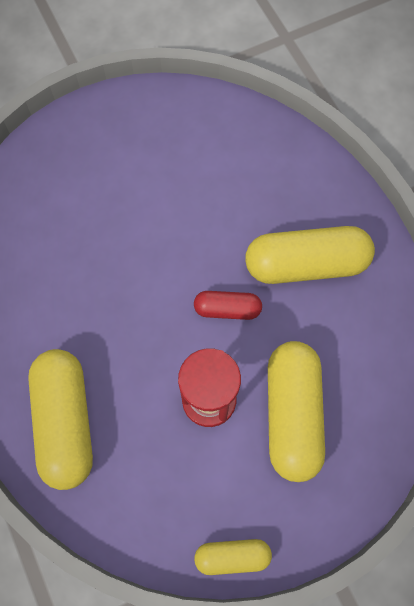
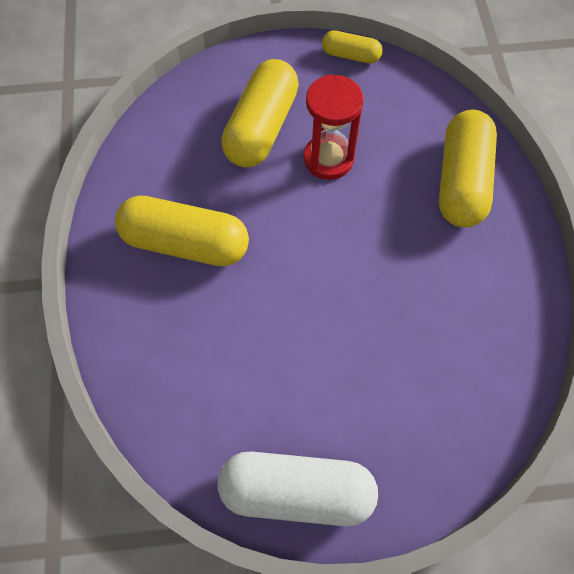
camera: 160 degrees left, 5 degrees down
(136, 113) = (297, 492): none -> white capsule
(227, 309) = (281, 227): red capsule -> none

